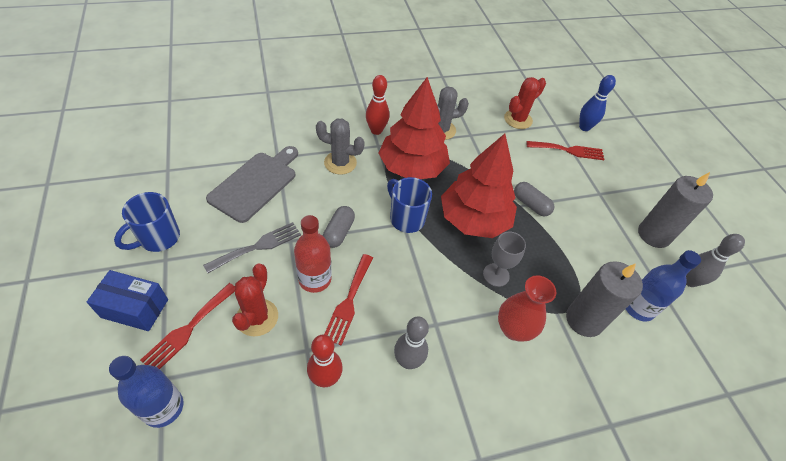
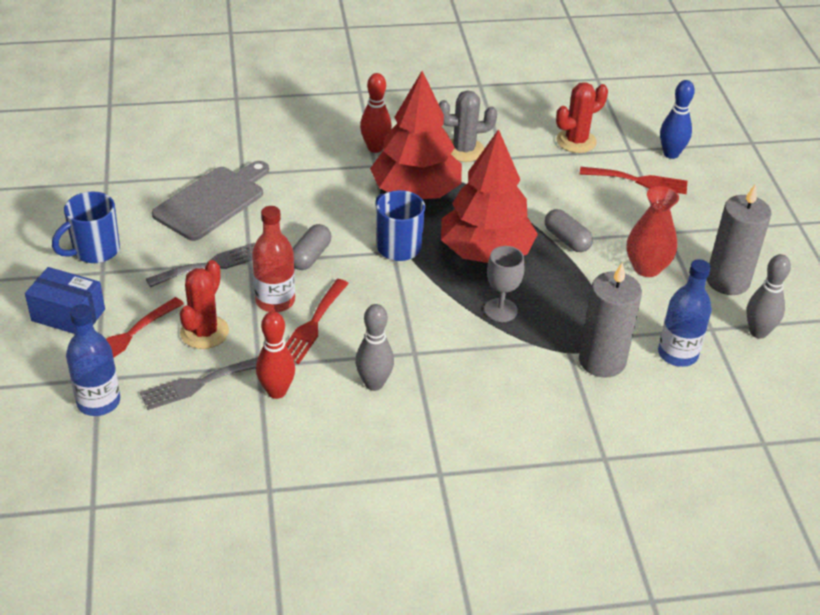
camera: 10 degrees right, 10 degrees down
(256, 376) = (199, 383): none -> grey fork
(340, 163) = (322, 183): grey cactus -> none
(513, 329) = (509, 363): red vase -> red vase (646, 268)

